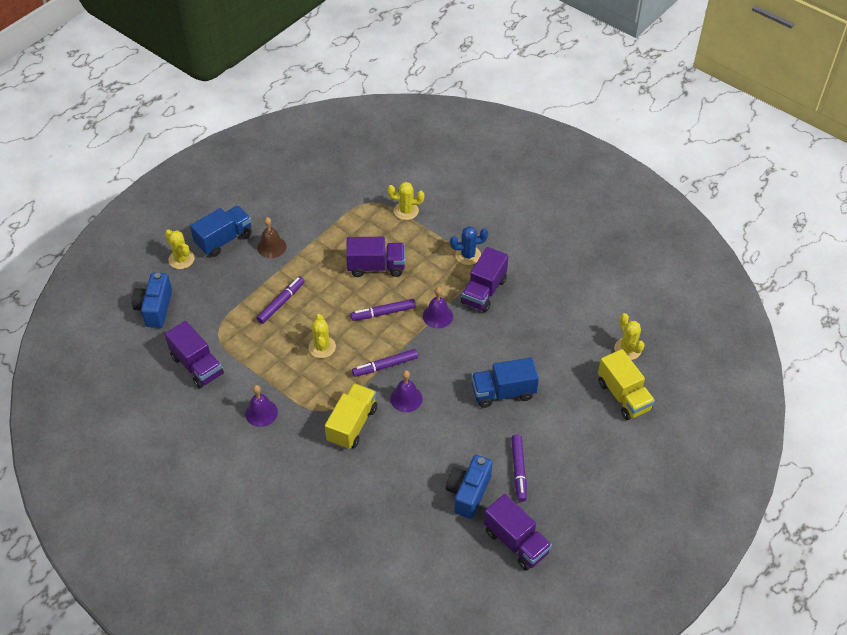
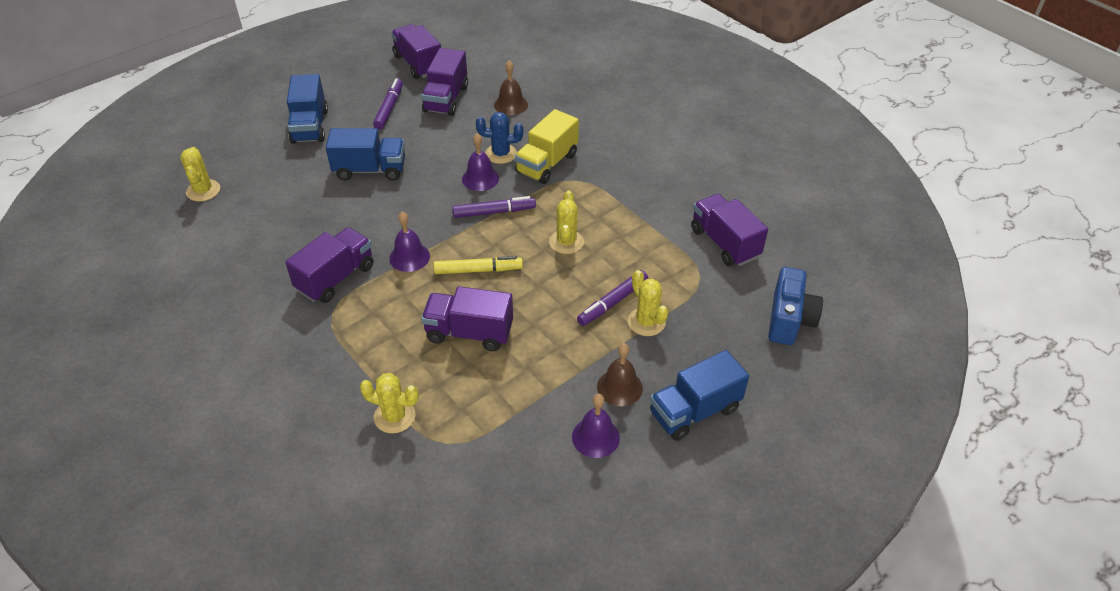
camera: 170 degrees left, 5 degrees down
(181, 259) = (760, 388): yellow cactus -> yellow cactus (646, 322)
(261, 413) = (647, 187): purple bell -> purple bell (595, 437)
(383, 313) = (478, 270): purple marker -> yellow marker
(402, 495) = (511, 105): none -> brown bell
(468, 255) = (332, 329): blue cactus -> blue cactus (501, 154)
(468, 493) = (446, 99): blue camera -> purple truck
(581, 434) = (310, 126): none -> blue truck
(623, 396) = (242, 150): yellow truck -> none

